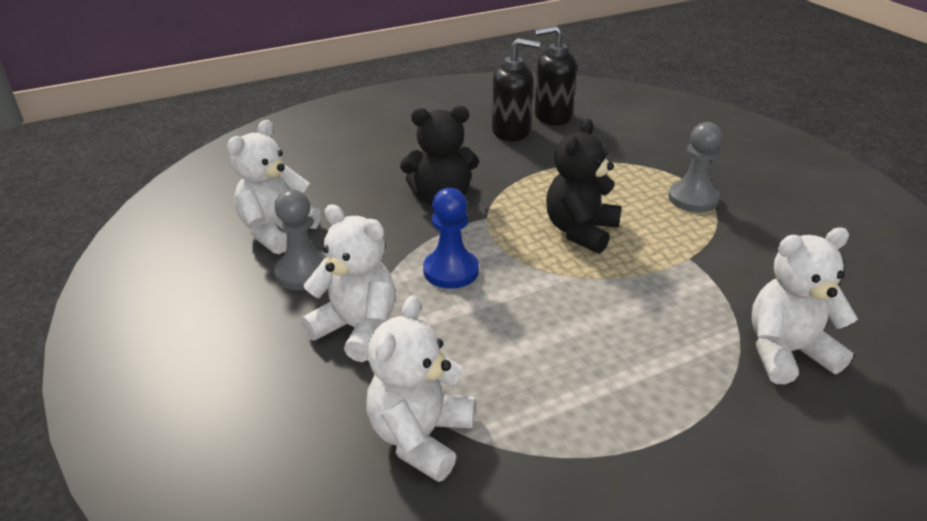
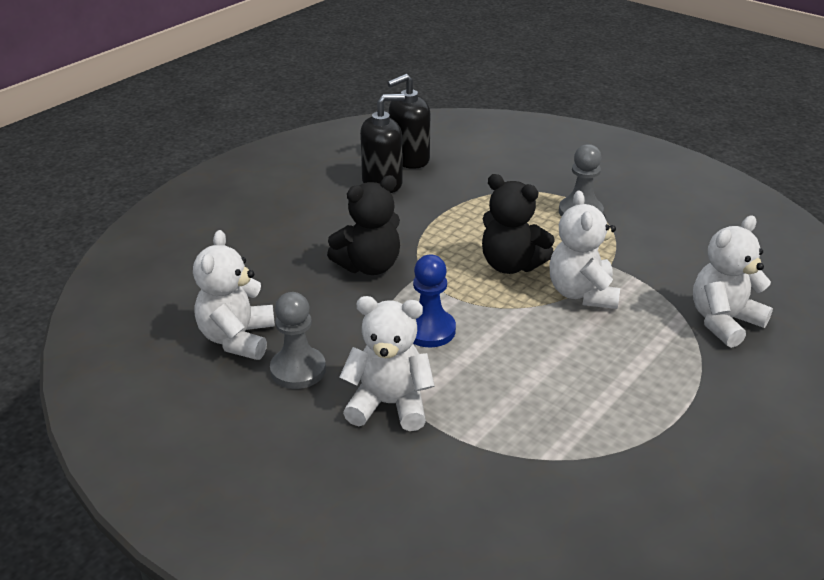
camera: 25 degrees left, 0 degrees up
(420, 437) = (510, 472): white teddy bear -> white teddy bear (582, 293)
(580, 231) = (511, 265): black teddy bear -> black teddy bear turned 60 degrees counterclockwise

